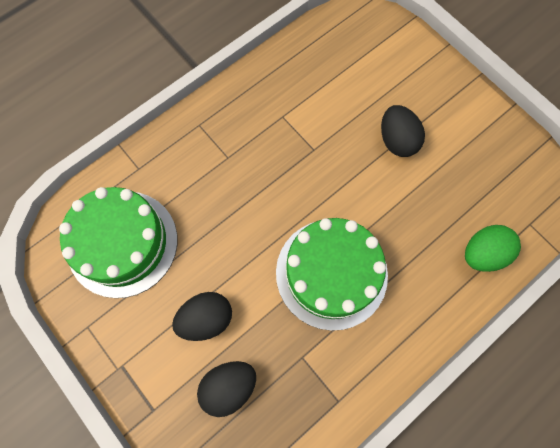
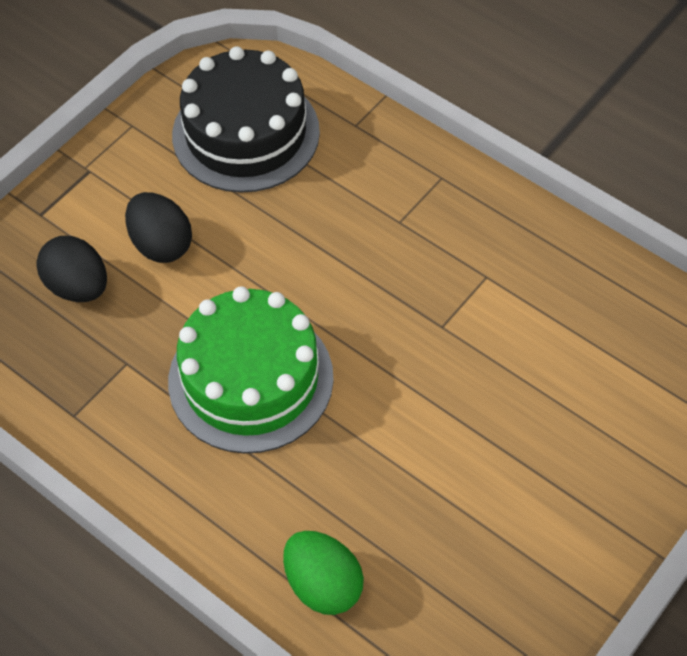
camera: 80 degrees right, 15 degrees down
(122, 243) = (246, 133): green cake -> black cake
(397, 140) = (490, 438): black egg -> none

